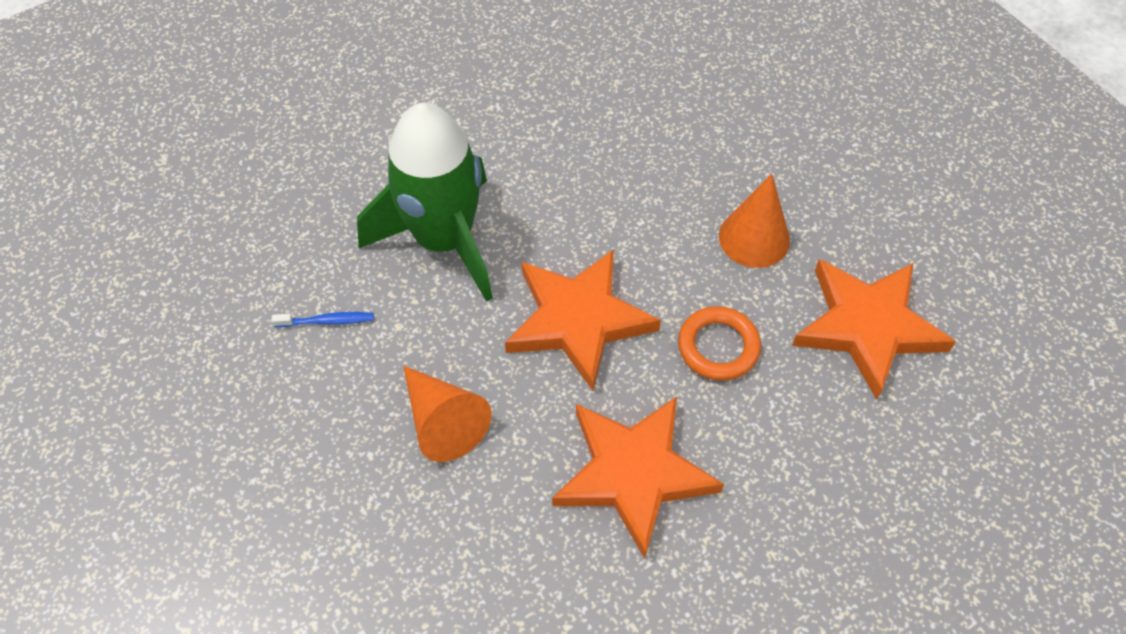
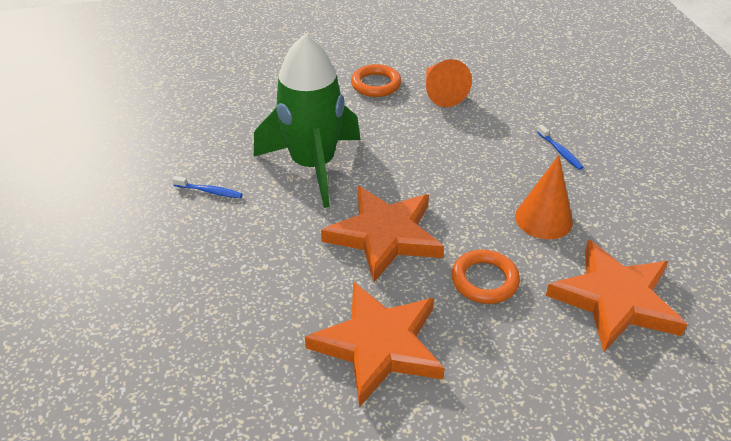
camera: 20 degrees right, 15 degrees down
(443, 422) = (254, 271): orange cone -> orange cone (441, 92)
(468, 82) = (376, 84): none -> orange ring
(739, 130) = (560, 151): none -> blue toothbrush

